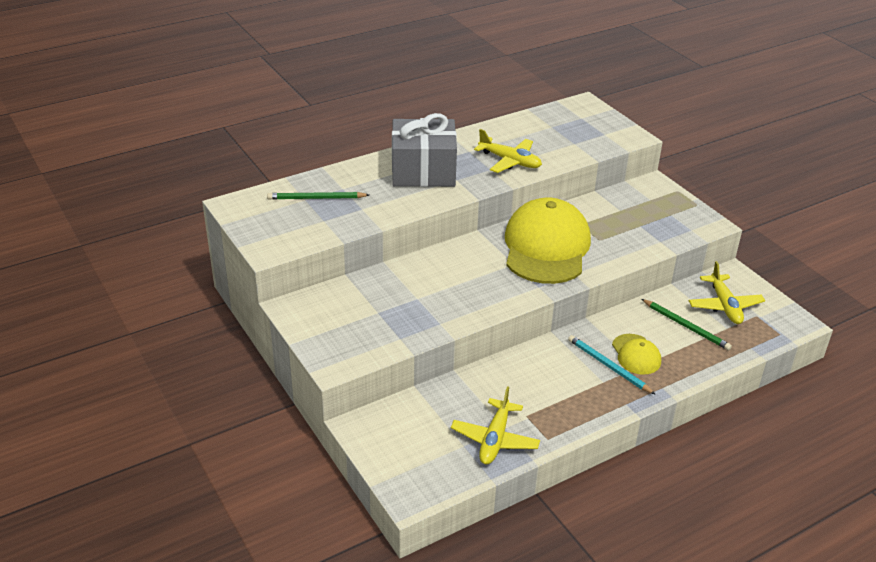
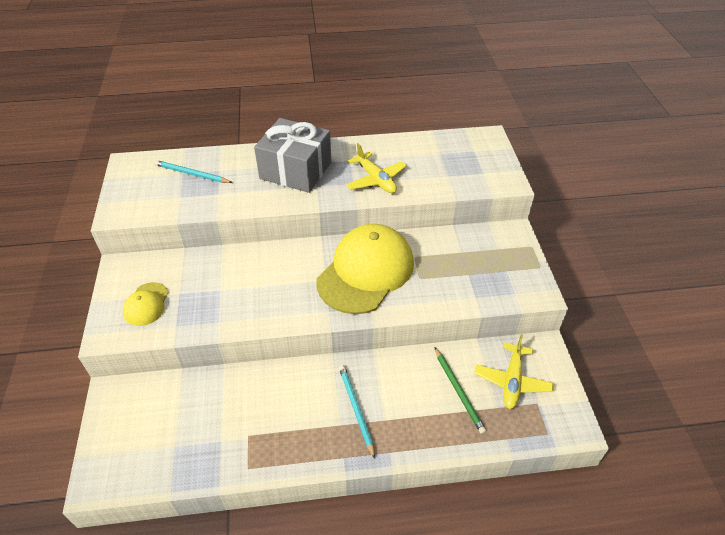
camera: 25 degrees right, 10 degrees up
(316, 198) = (191, 174): green pencil -> turquoise pencil
(495, 439) = (204, 450): yellow plane -> none
(636, 354) = (390, 406): yellow cap -> yellow cap (146, 304)

